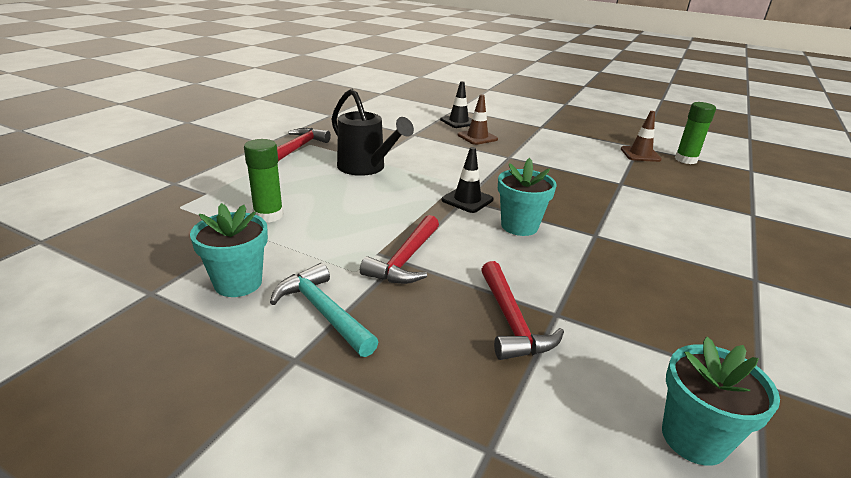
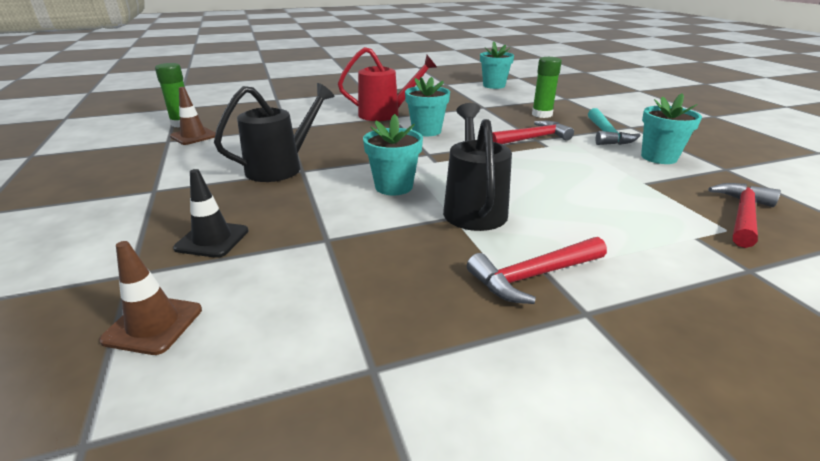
camera: 135 degrees left, 0 degrees up
(268, 215) = (622, 191): green glue stick -> green glue stick (542, 114)
(435, 165) = (394, 186): none -> turquoise flower pot
(467, 200) = (428, 152): black traffic cone -> none
(477, 137) = (265, 203): brown traffic cone -> brown traffic cone (153, 325)
(511, 321) = (509, 110): red hammer -> red hammer (742, 216)
(525, 155) = (281, 167): none -> black watering can
(610, 237) = (386, 114): none -> red watering can

